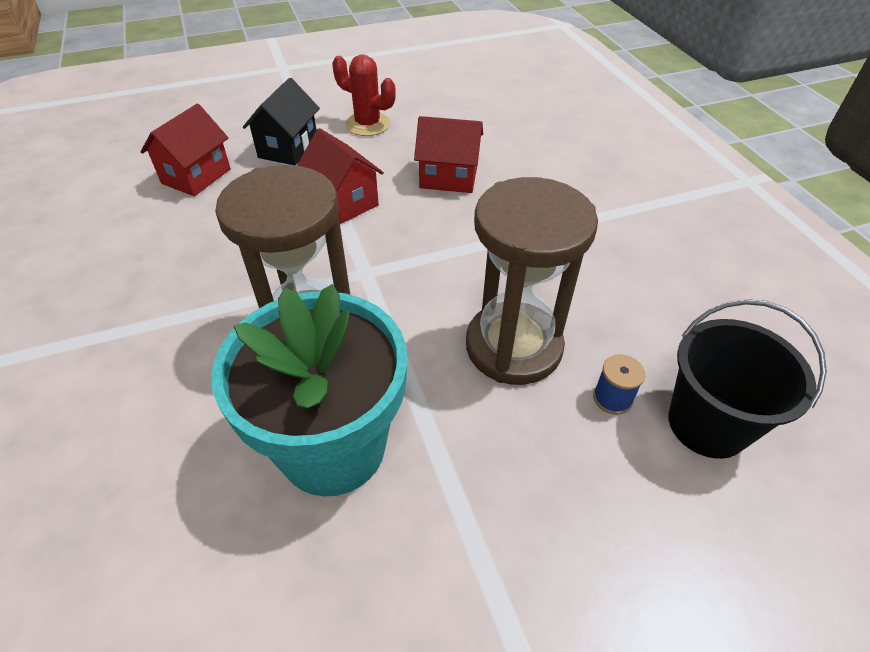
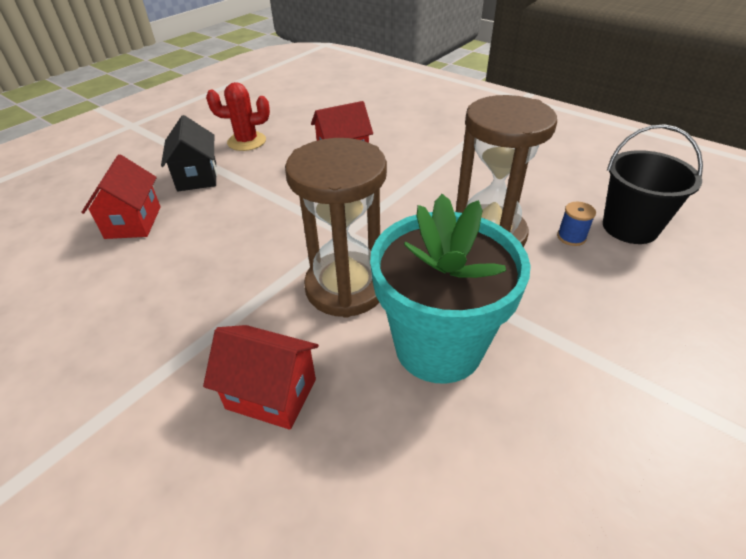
camera: 30 degrees left, 5 degrees down
(344, 201) = (281, 195): red house -> red house (271, 394)

